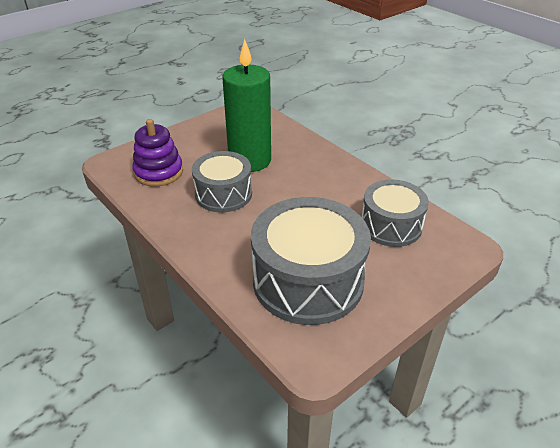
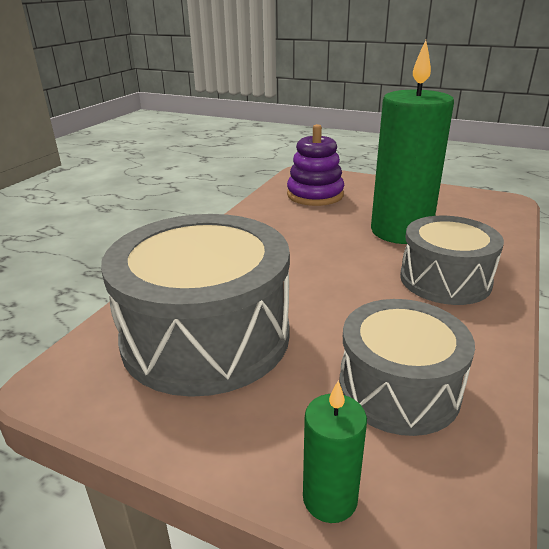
camera: 65 degrees right, 10 degrees down
(223, 194) = (318, 235): grey drum -> grey drum (445, 280)
(444, 272) = (330, 498): none -> green candle

